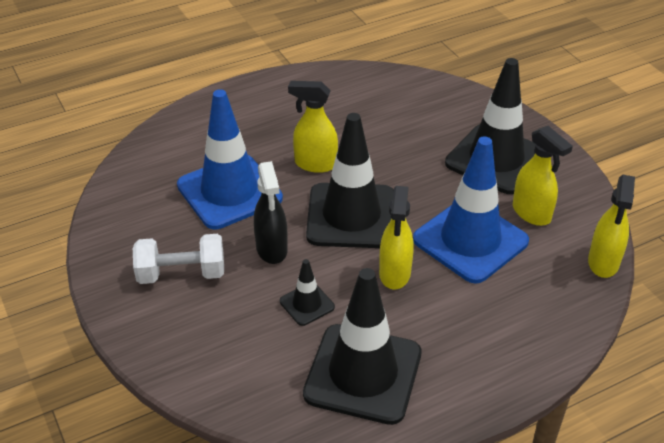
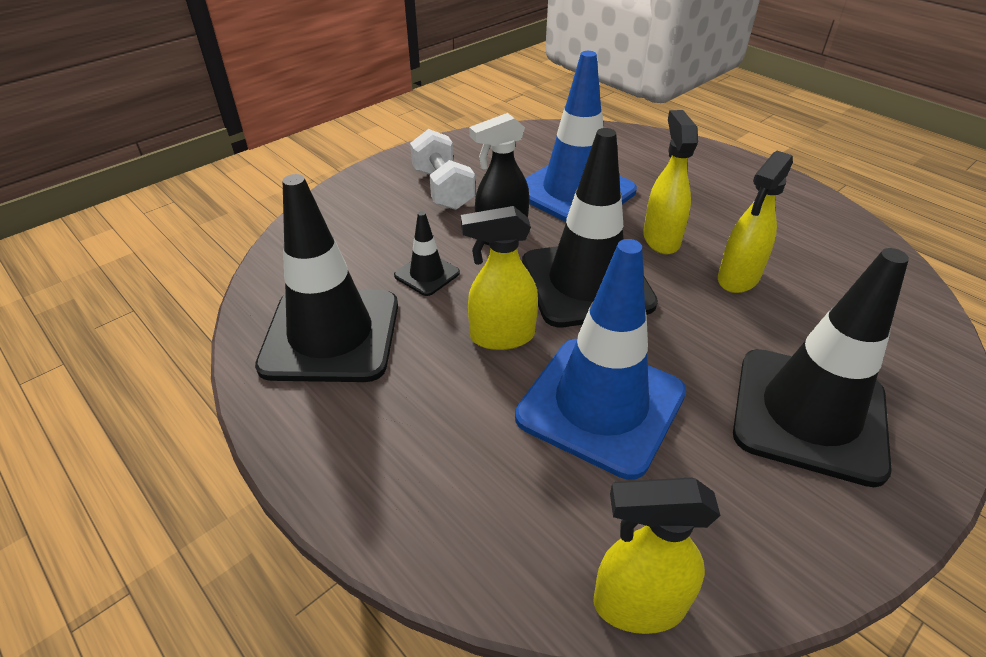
camera: 75 degrees right, 0 degrees up
(531, 213) = (706, 477): yellow spray bottle -> yellow spray bottle (738, 278)

